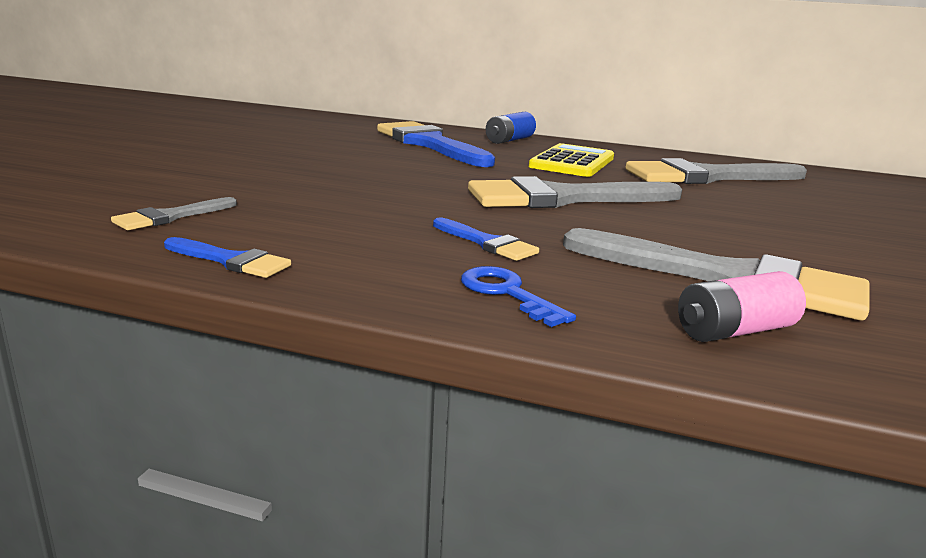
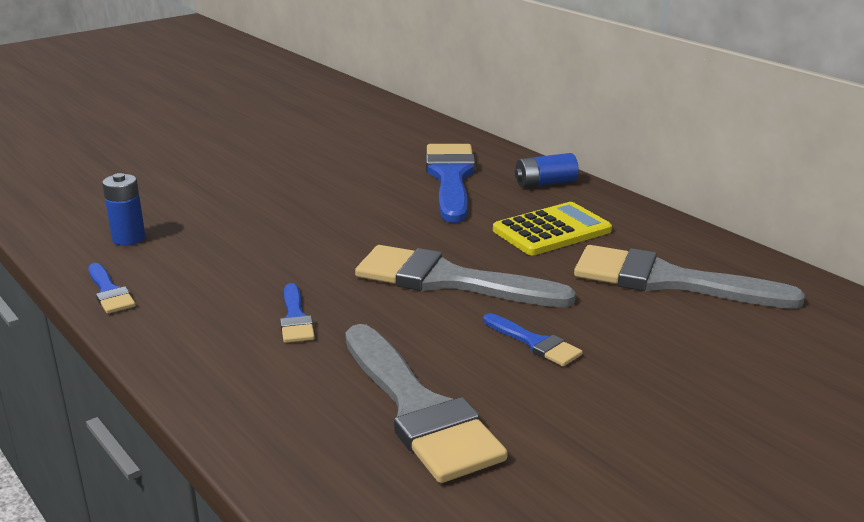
camera: 35 degrees right, 5 degrees up
(171, 217) = (128, 238): grey brush -> blue battery
(507, 293) = (229, 371): blue key -> none
(707, 222) = (534, 343): none -> blue brush
(734, 331) = (324, 455): pink battery -> none

